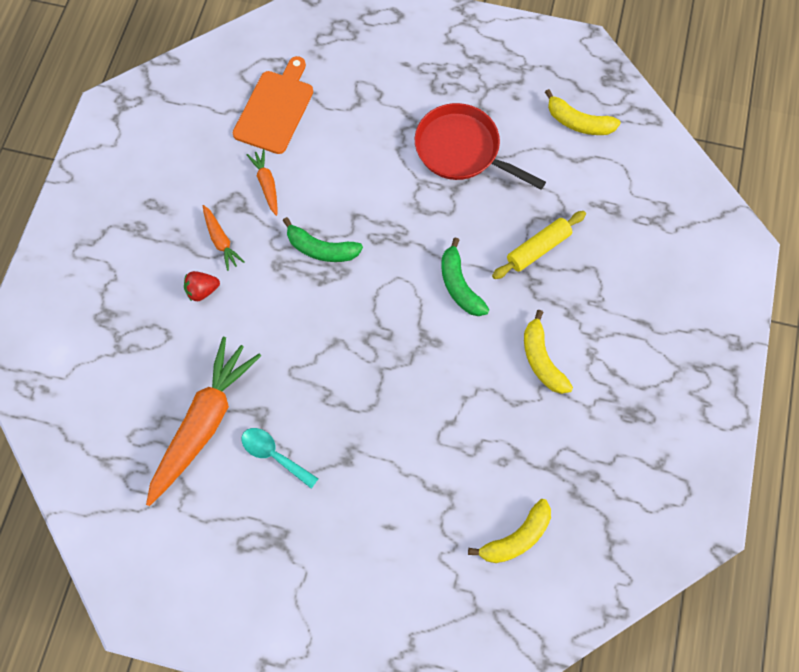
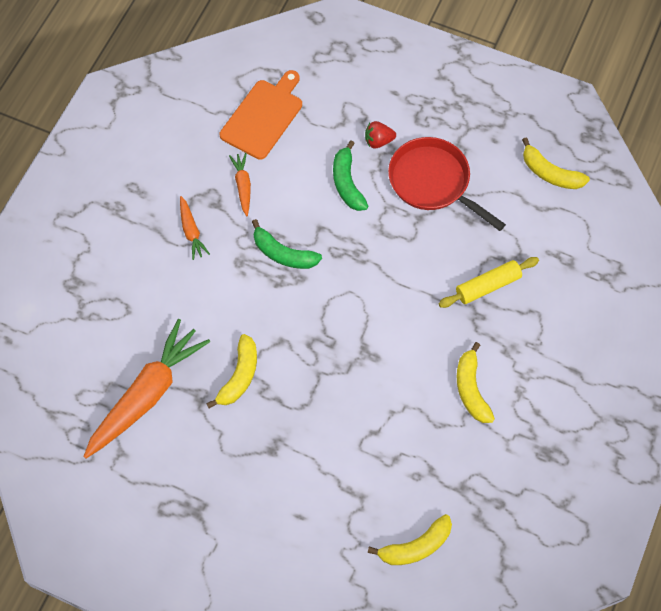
camera: 10 degrees right, 5 degrees down
(202, 290) = (166, 274): red strawberry -> red strawberry (378, 141)
(274, 455) = (206, 434): turquoise spoon -> none
(298, 386) = (239, 376): none -> yellow banana
(459, 285) = (406, 308): green banana -> green banana (347, 183)

